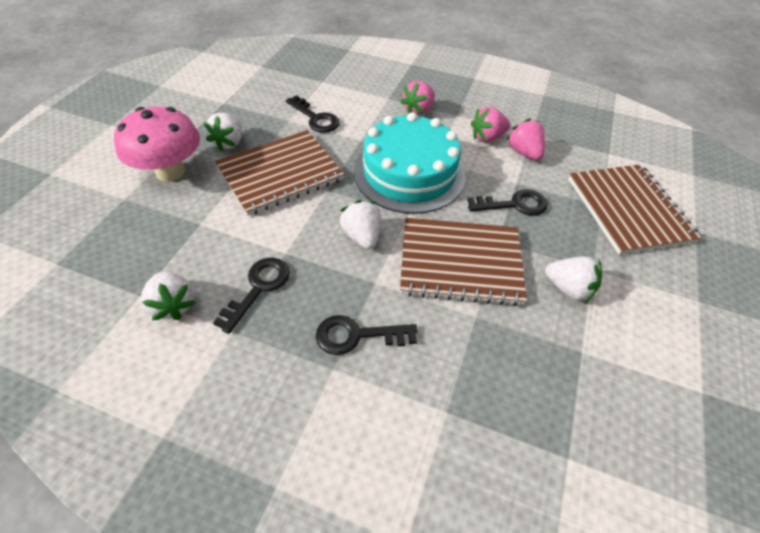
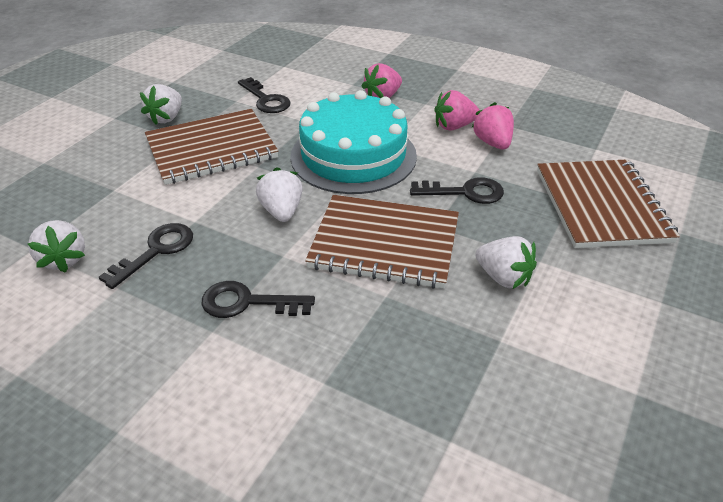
camera: 10 degrees right, 10 degrees down
(170, 172) = (98, 141): pink mushroom -> none

